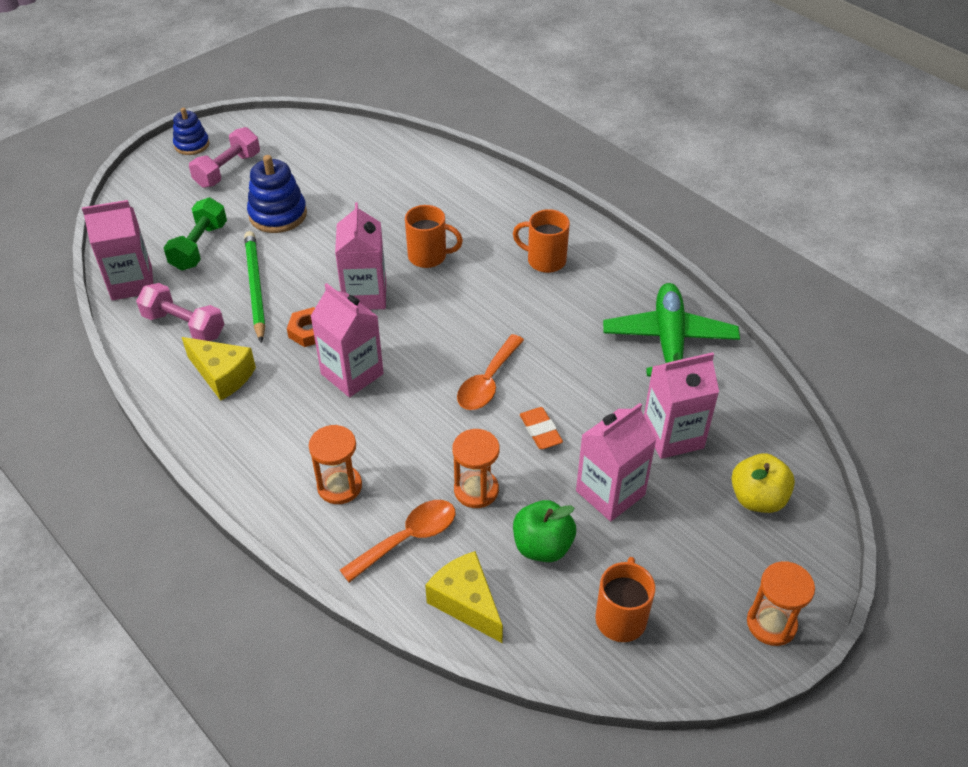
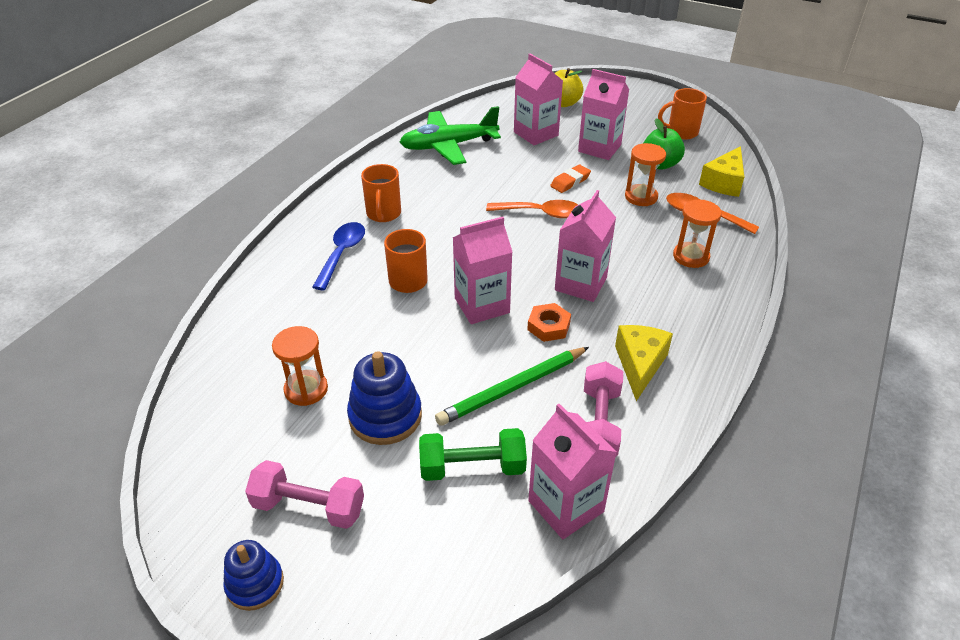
camera: 110 degrees left, 5 degrees down
(491, 223) = (342, 254): none -> blue spoon
(771, 624) = (641, 92): orange hourglass -> orange hourglass (306, 389)

